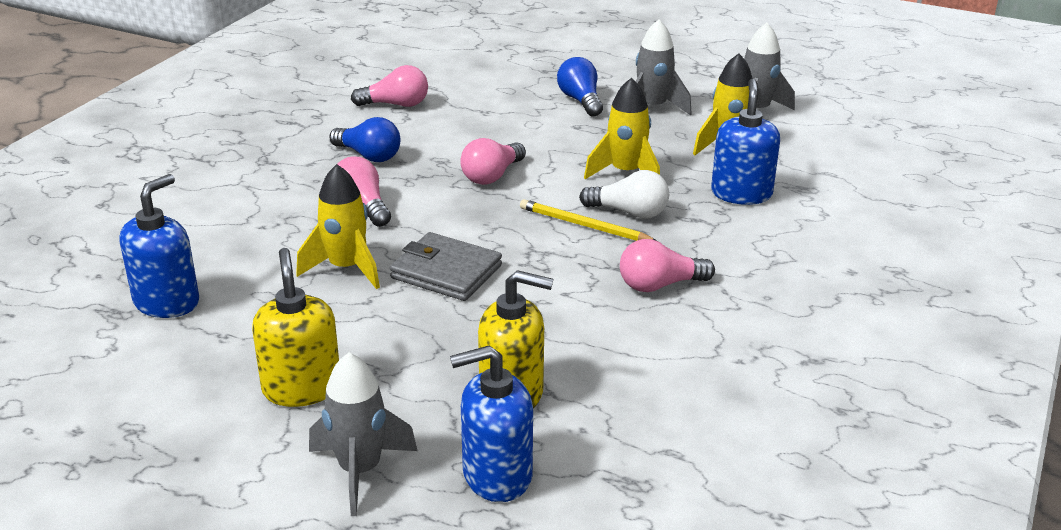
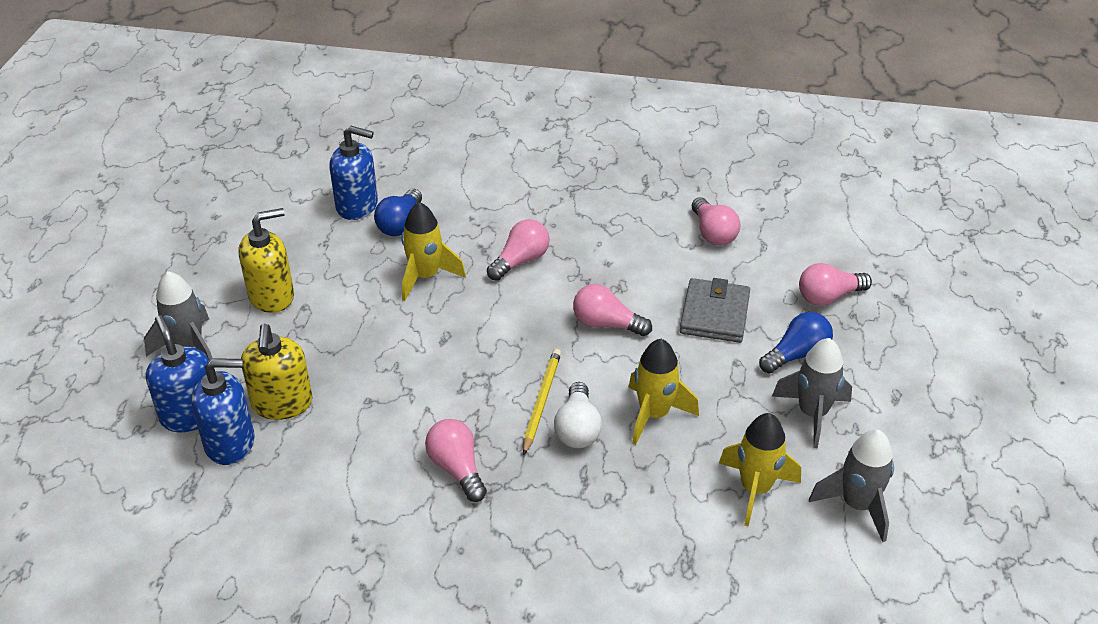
camera: 75 degrees right, 10 degrees up
(368, 156) = (607, 242): blue light bulb -> blue light bulb (400, 224)
(446, 272) = (437, 331): grey wallet -> grey wallet (714, 314)
(516, 75) = (828, 297): none -> pink light bulb
(741, 194) = (651, 511): blue soap dispenser -> blue soap dispenser (230, 443)

